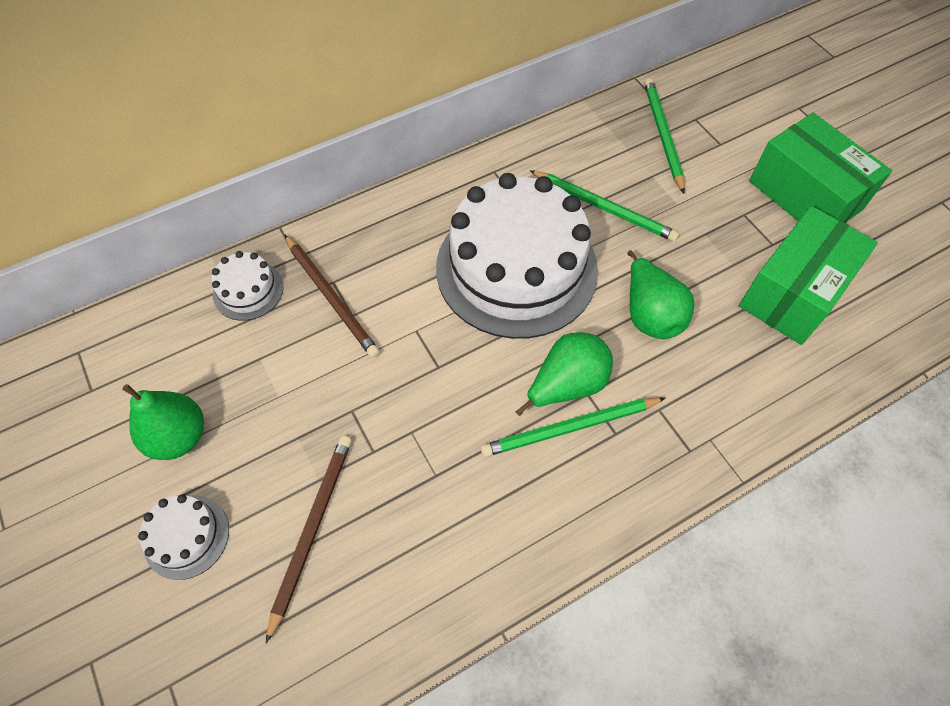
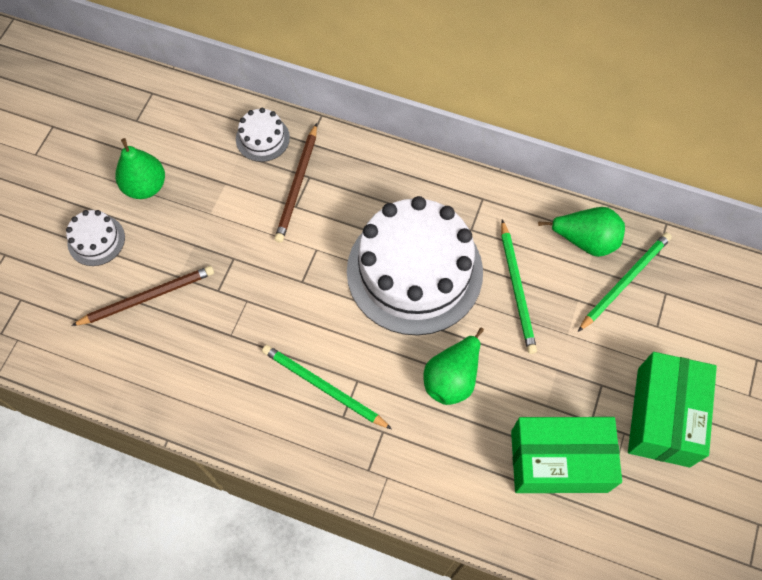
camera: 50 degrees right, 5 degrees up
(566, 385) = (352, 364): green pear -> green pear (585, 240)

